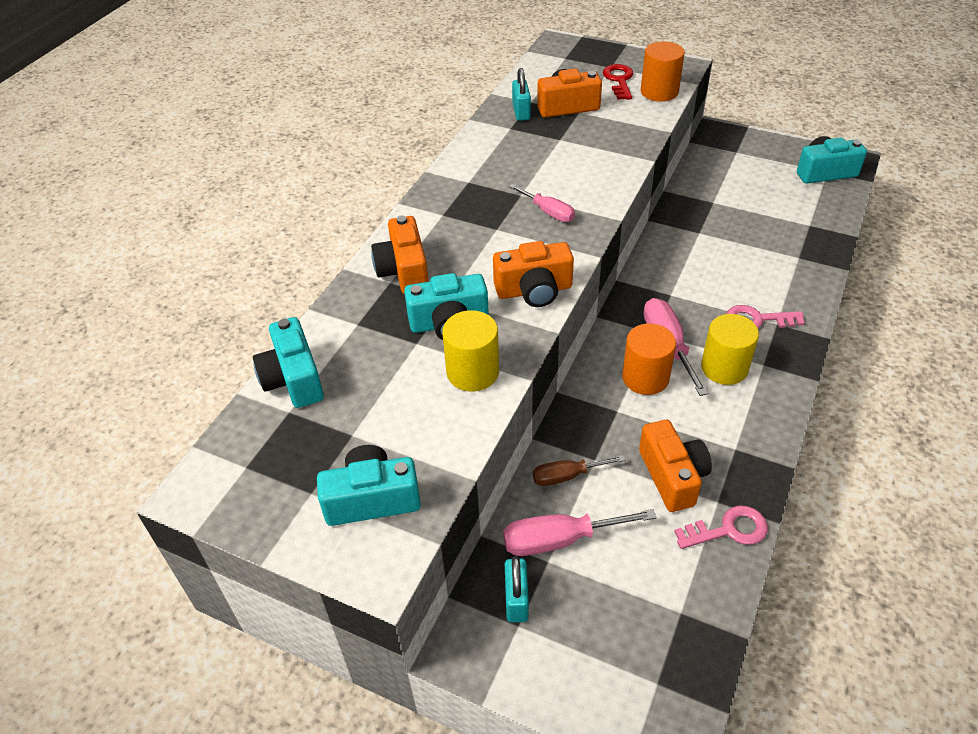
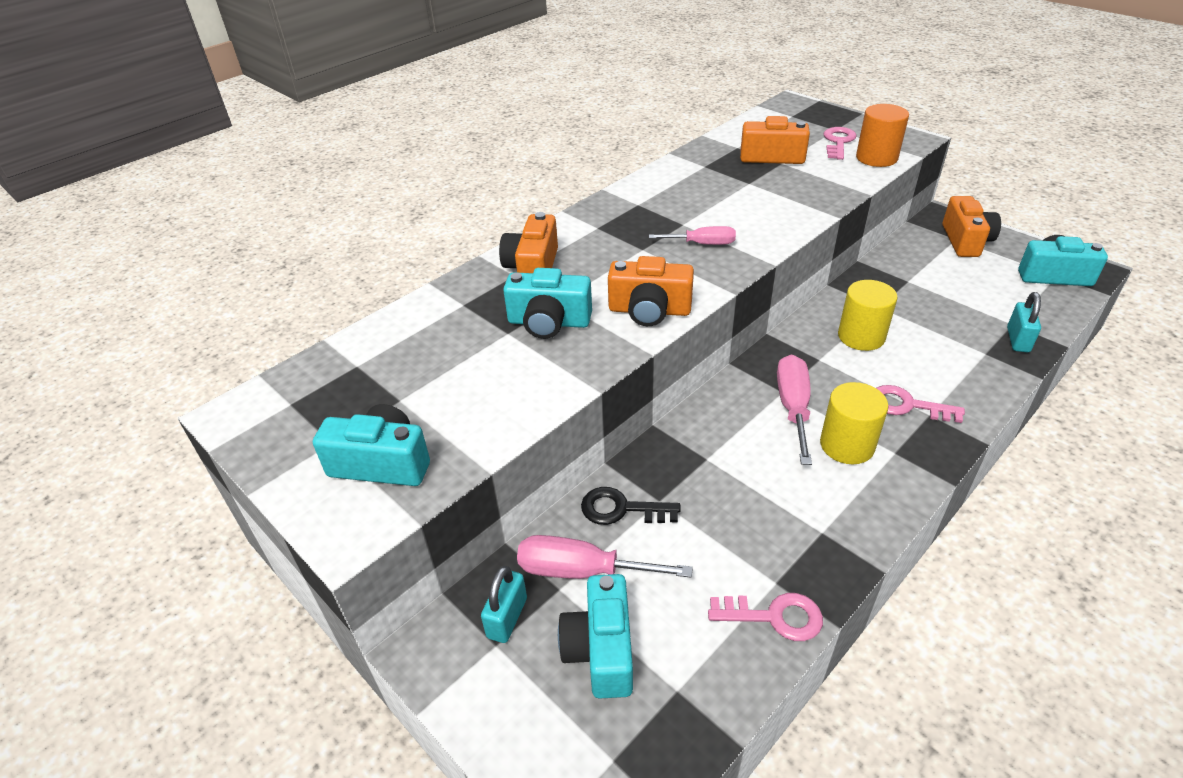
camera: 20 degrees right, 5 degrees down
(293, 379) = (378, 338): turquoise camera -> turquoise camera (601, 649)
(472, 372) = (546, 371): yellow cylinder -> yellow cylinder (861, 336)
(521, 112) = (723, 154): turquoise padlock -> turquoise padlock (1018, 340)
(548, 212) = (702, 244): pink screwdriver -> pink screwdriver turned 60 degrees counterclockwise
(566, 476) = (621, 509): brown screwdriver -> black key
(619, 80) = (838, 142): red key -> pink key
(645, 377) = (753, 433): orange cylinder -> none
(672, 476) = (736, 541): orange camera -> orange camera (965, 241)

